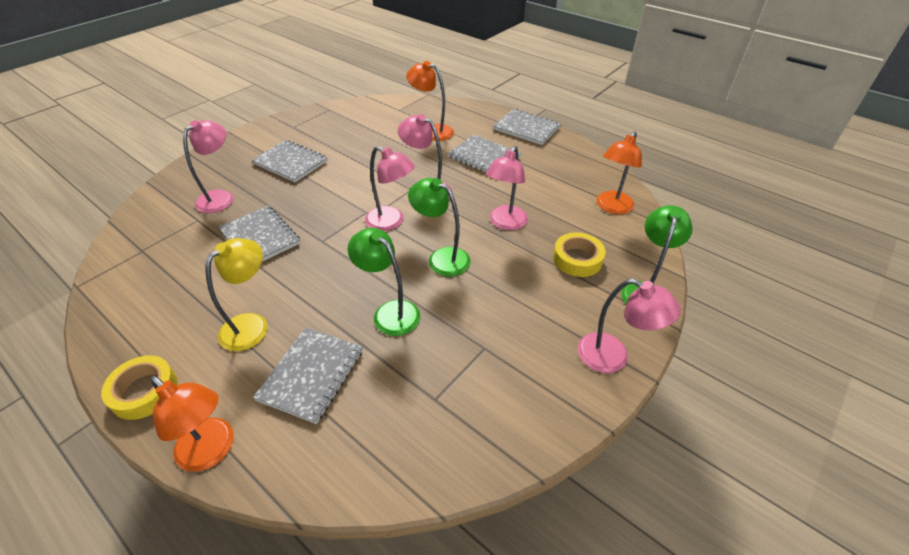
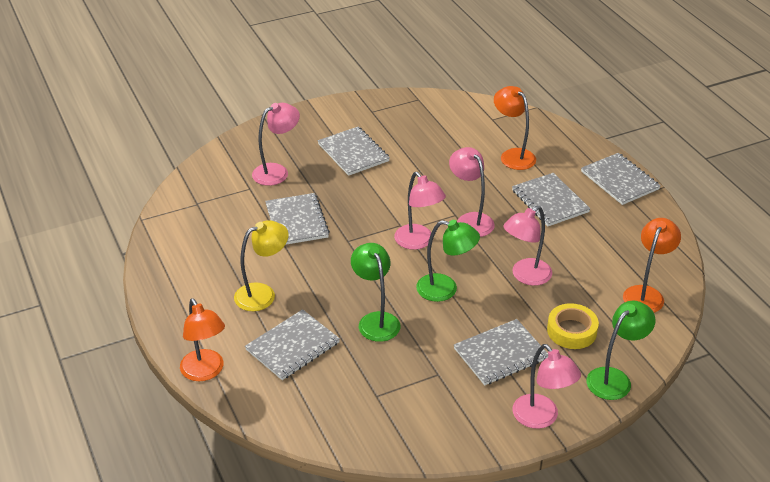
camera: 25 degrees right, 5 degrees down
(144, 391) = (171, 316): yellow tape -> none
(441, 258) = (445, 289): green lamp -> green lamp turned 135 degrees clockwise
(531, 304) = (500, 354): none -> grey notebook
(611, 207) = (646, 294): orange lamp -> orange lamp turned 150 degrees clockwise

